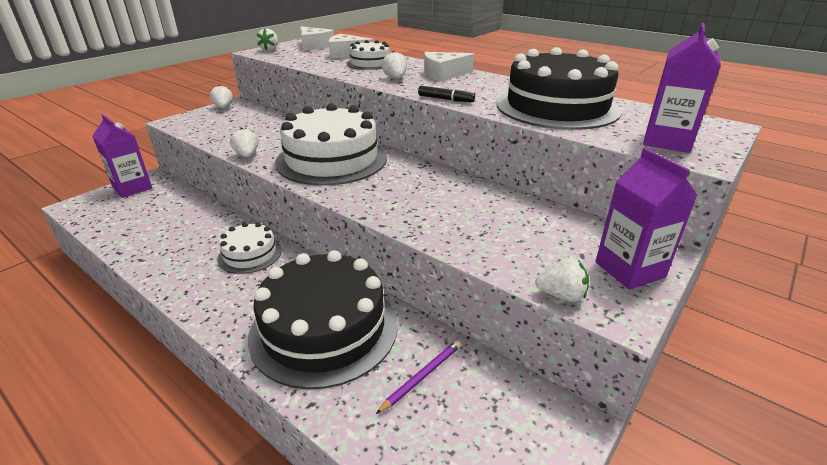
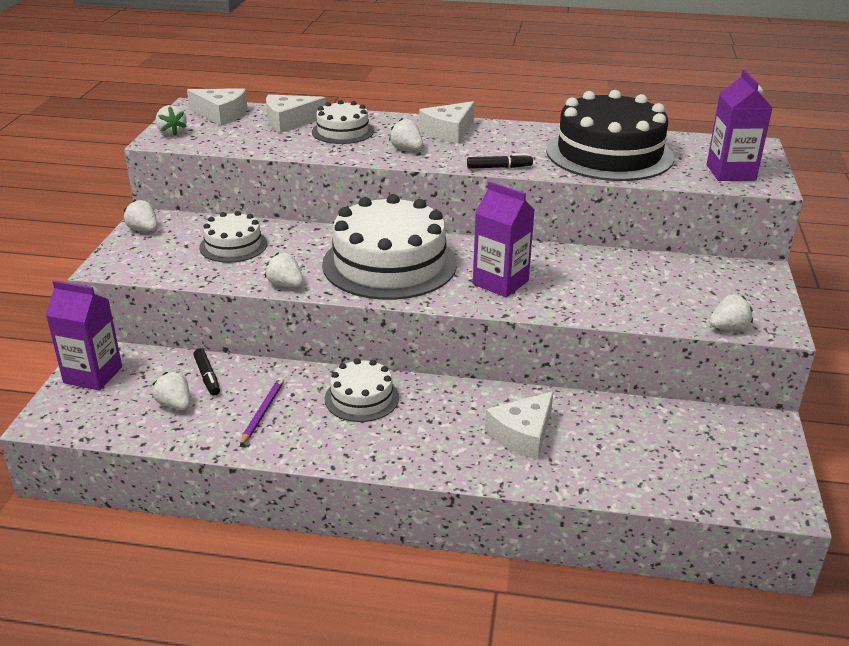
camera: 30 degrees left, 0 degrees up
(144, 219) = (175, 404): none -> white strawberry
(184, 208) = (207, 377): none -> black marker
(255, 126) = (233, 245): none -> white cake
(324, 328) = (522, 434): black cake -> white cheese
(422, 376) = (641, 437): purple pencil -> purple pencil (262, 412)
(629, 270) = (754, 293): purple carton -> purple carton (500, 282)

